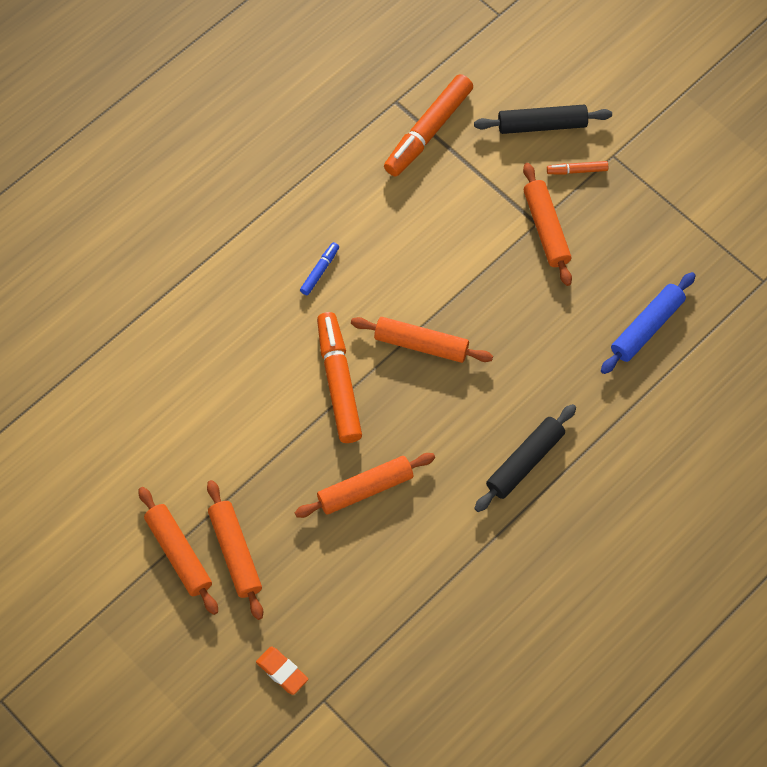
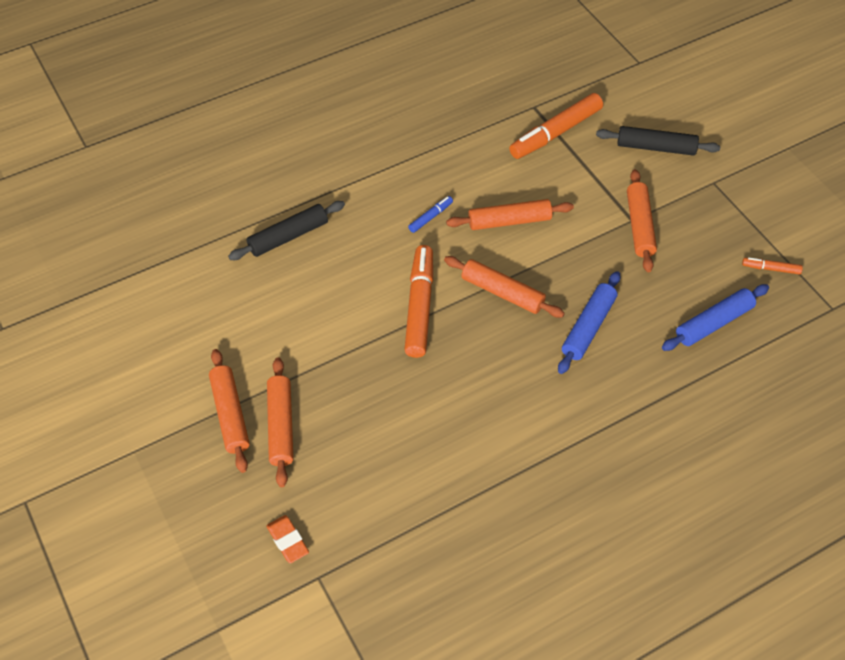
camera: 15 degrees right, 10 degrees down
(365, 489) = (416, 399): orange rolling pin -> orange rolling pin (509, 221)
(520, 363) = (588, 327): none -> blue rolling pin
(525, 462) = (571, 410): black rolling pin -> black rolling pin (288, 236)
(577, 170) = (678, 187): orange marker -> orange marker (771, 269)

